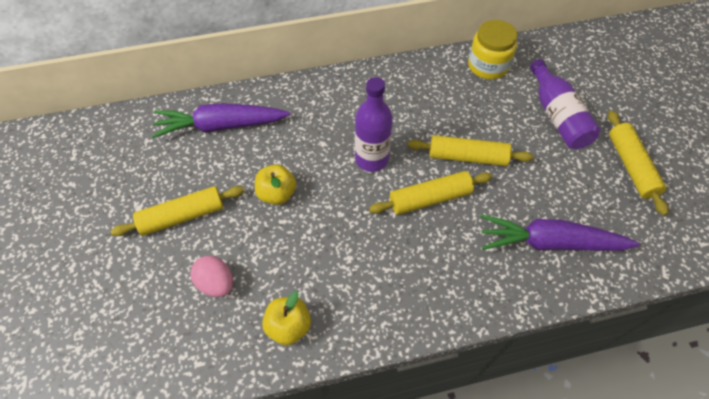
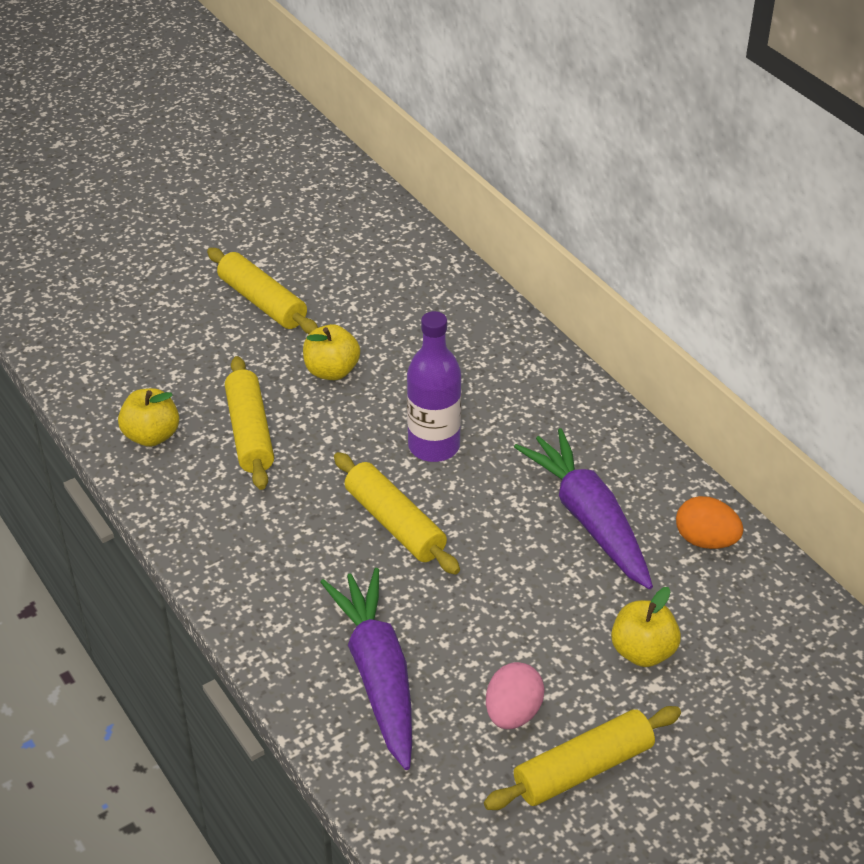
camera: 70 degrees right, 15 degrees down
(216, 283) = (185, 359): pink egg -> pink egg (513, 713)
(220, 126) = (414, 287): purple carrot -> purple carrot (588, 518)
(467, 157) = (492, 550): yellow rolling pin -> yellow rolling pin (250, 432)
(487, 66) = (705, 540): yellow jar -> orange egg
(557, 116) = (642, 651): purple bottle -> yellow apple

